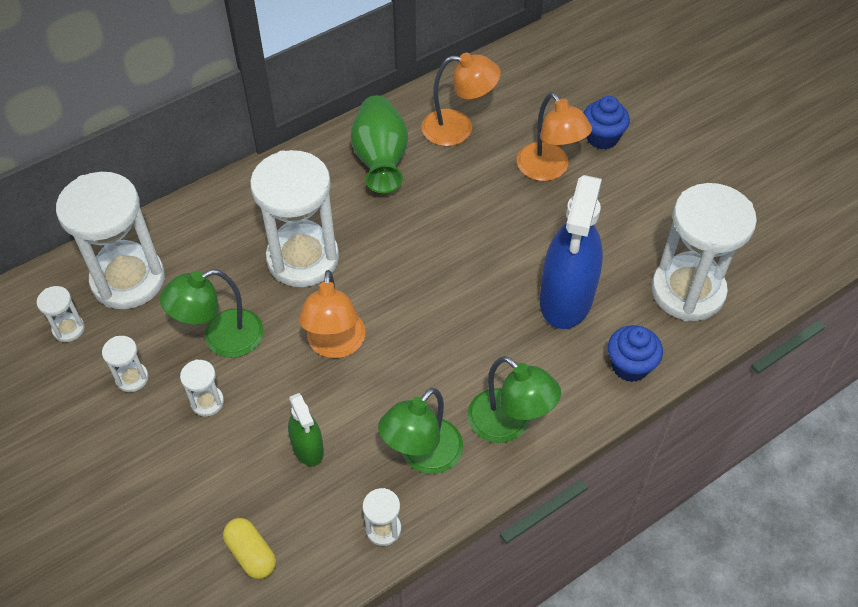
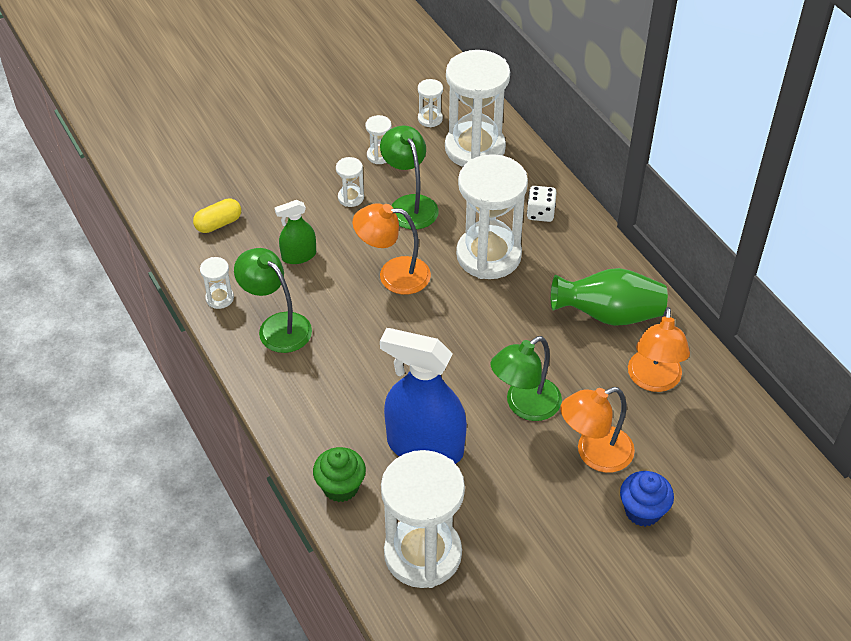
camera: 95 degrees right, 5 degrees down
(238, 216) = (540, 213): none -> white dice
(508, 425) = (295, 386): green lamp -> green lamp (524, 406)
(630, 366) = (340, 487): blue cupcake -> green cupcake

